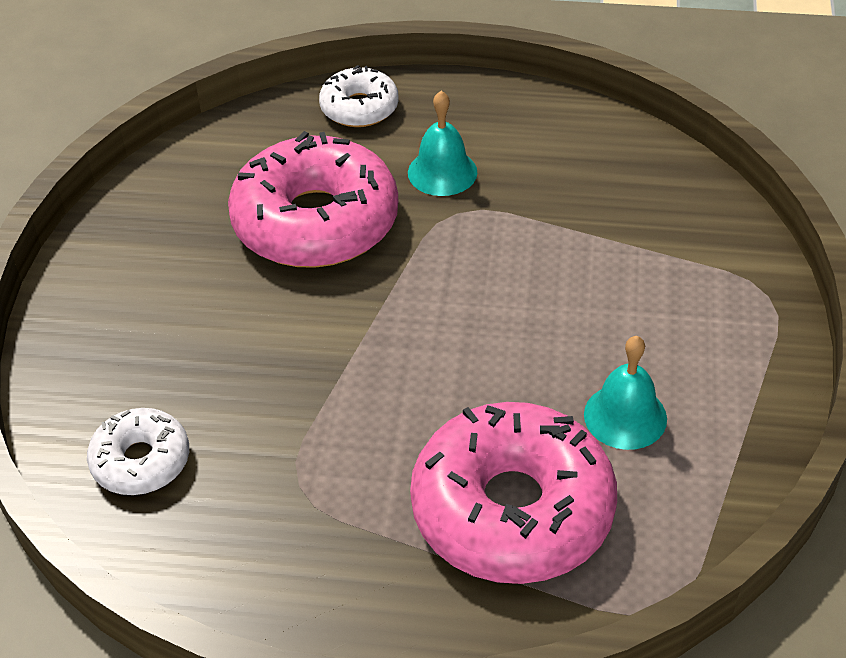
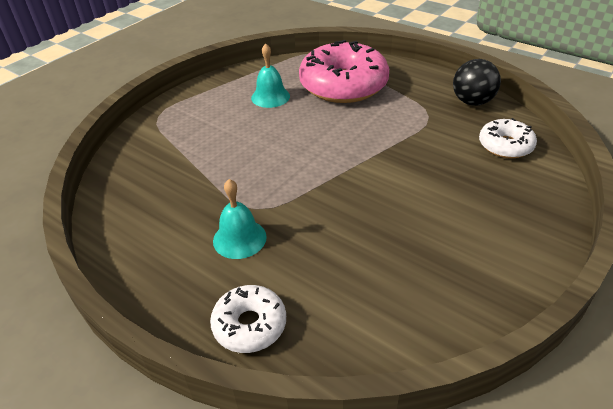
camera: 150 degrees left, 5 degrees down
(227, 563) = (472, 102): none -> black ball
(315, 222) = (348, 236): pink donut -> none

